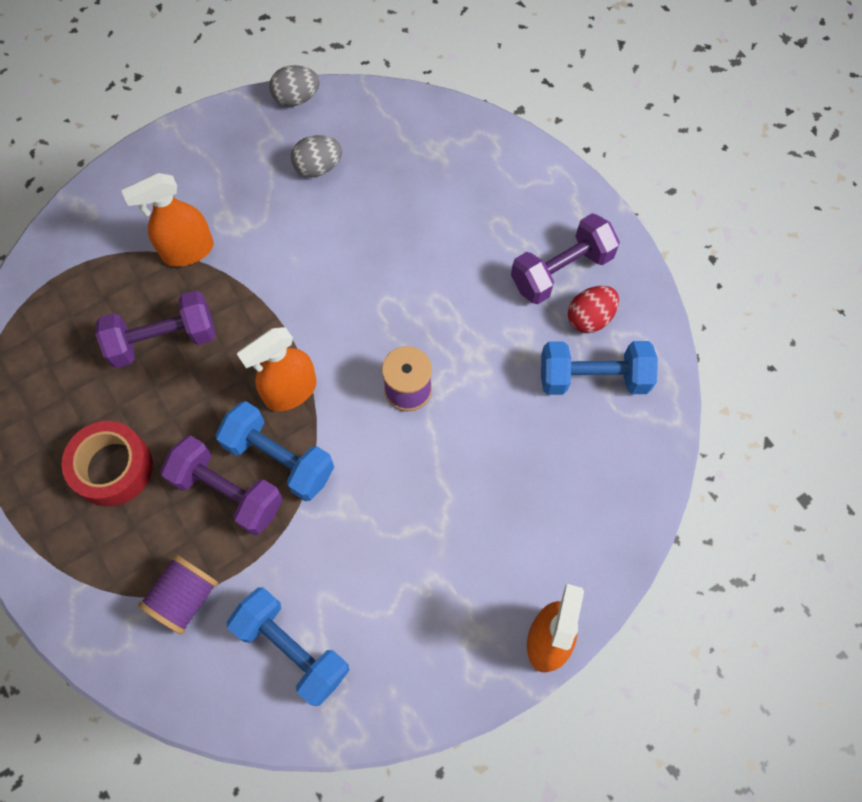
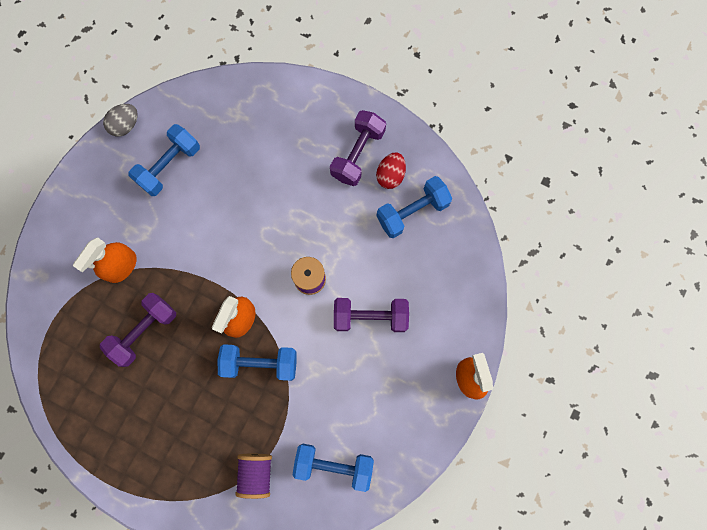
camera: 30 degrees left, 10 degrees up
(113, 468) = (165, 425): red tape -> none
(228, 492) = (242, 400): purple dumbbell -> purple dumbbell (370, 317)
(318, 167) = (169, 166): grey egg -> blue dumbbell

